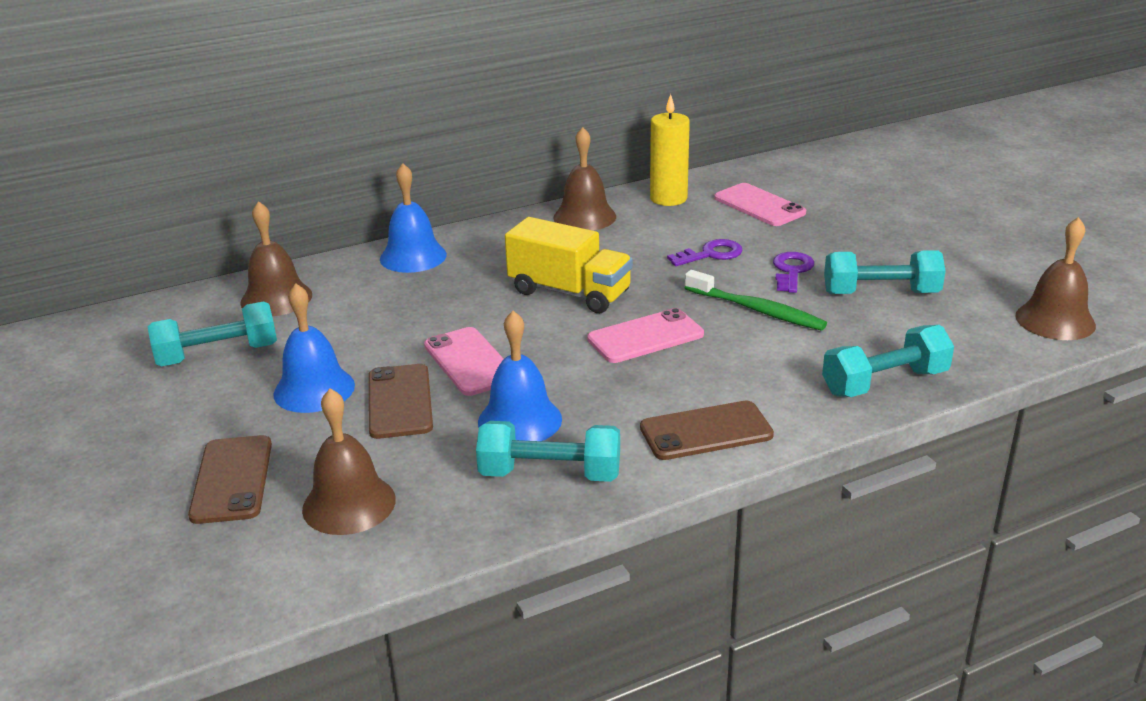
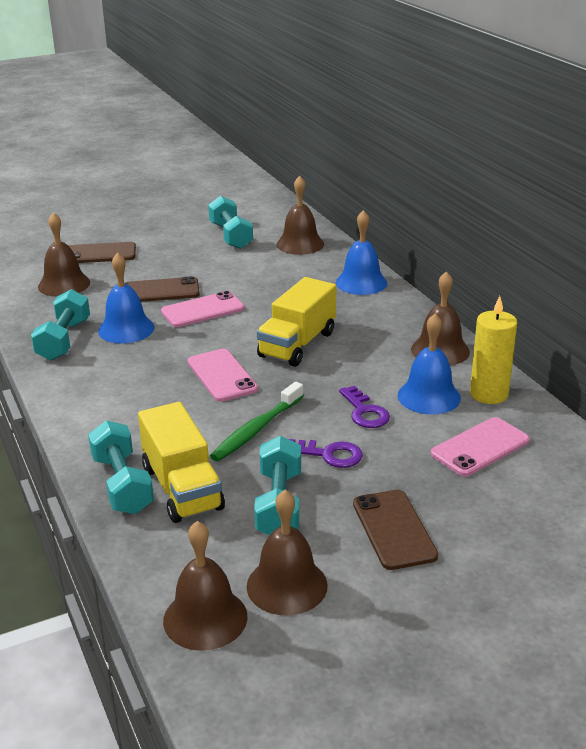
camera: 90 degrees right, 0 degrees up
(314, 389) = (183, 265): blue bell -> blue bell (429, 396)
(706, 431) = (87, 396): brown phone -> brown phone (394, 529)
(876, 346) = (182, 488): none -> yellow truck
(991, 286) = (287, 585): none -> brown bell

